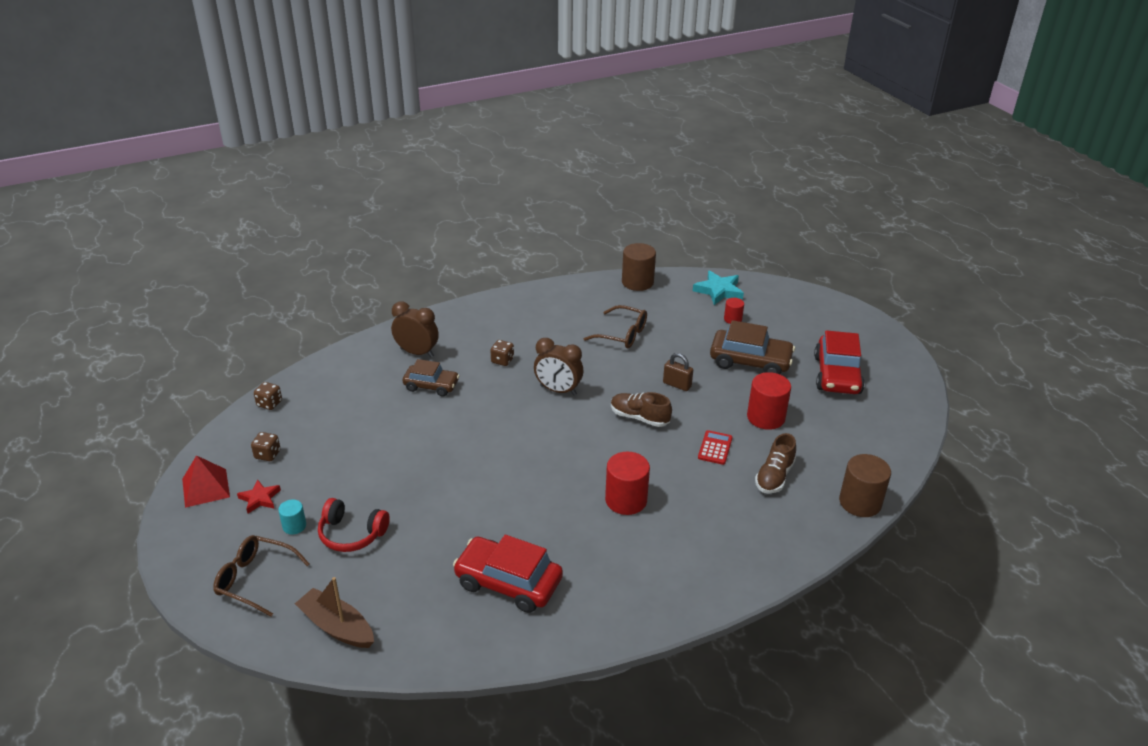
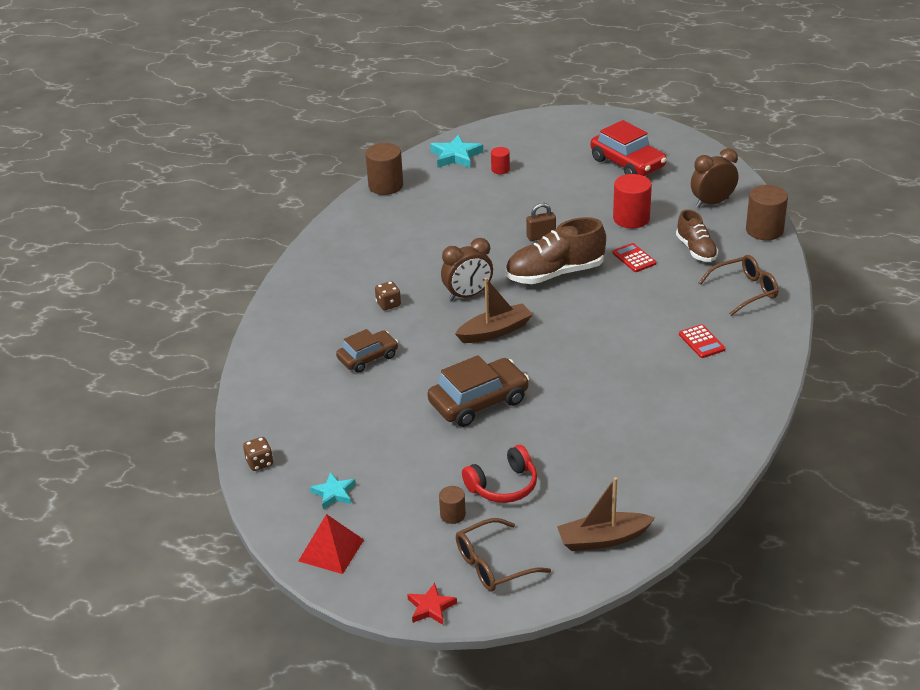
camera: 45 degrees left, 0 degrees up
(260, 498) = (390, 522): red star -> red star (431, 607)
(267, 454) = (334, 493): brown dice -> turquoise star
(294, 526) = (452, 515): turquoise cylinder -> brown cylinder
(417, 352) = (309, 344): brown clock -> brown clock (712, 203)
(508, 582) = (657, 427): red car -> none
(531, 427) = (495, 331): none -> brown boat
(622, 334) = (443, 228): brown glasses -> brown glasses (745, 291)
(626, 500) = (637, 328): red cylinder -> none
(639, 417) = (555, 274): brown shoe -> brown shoe, size x1.62
(652, 548) = (701, 342): none -> red calculator
(750, 361) = (561, 190): brown car -> brown car (479, 402)

